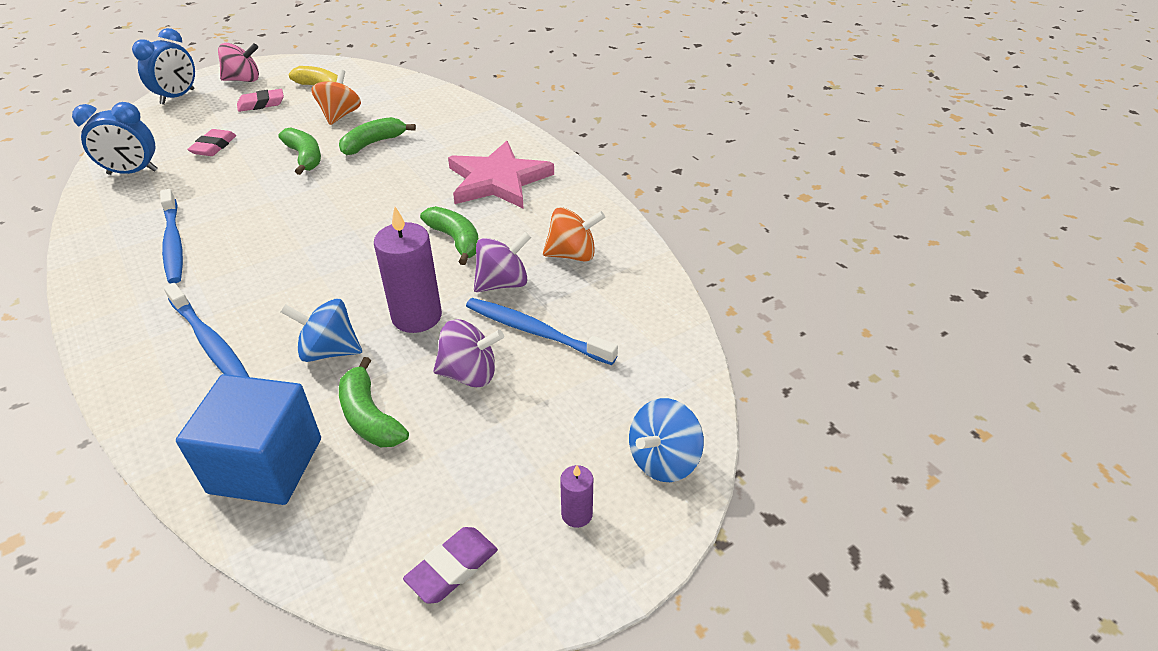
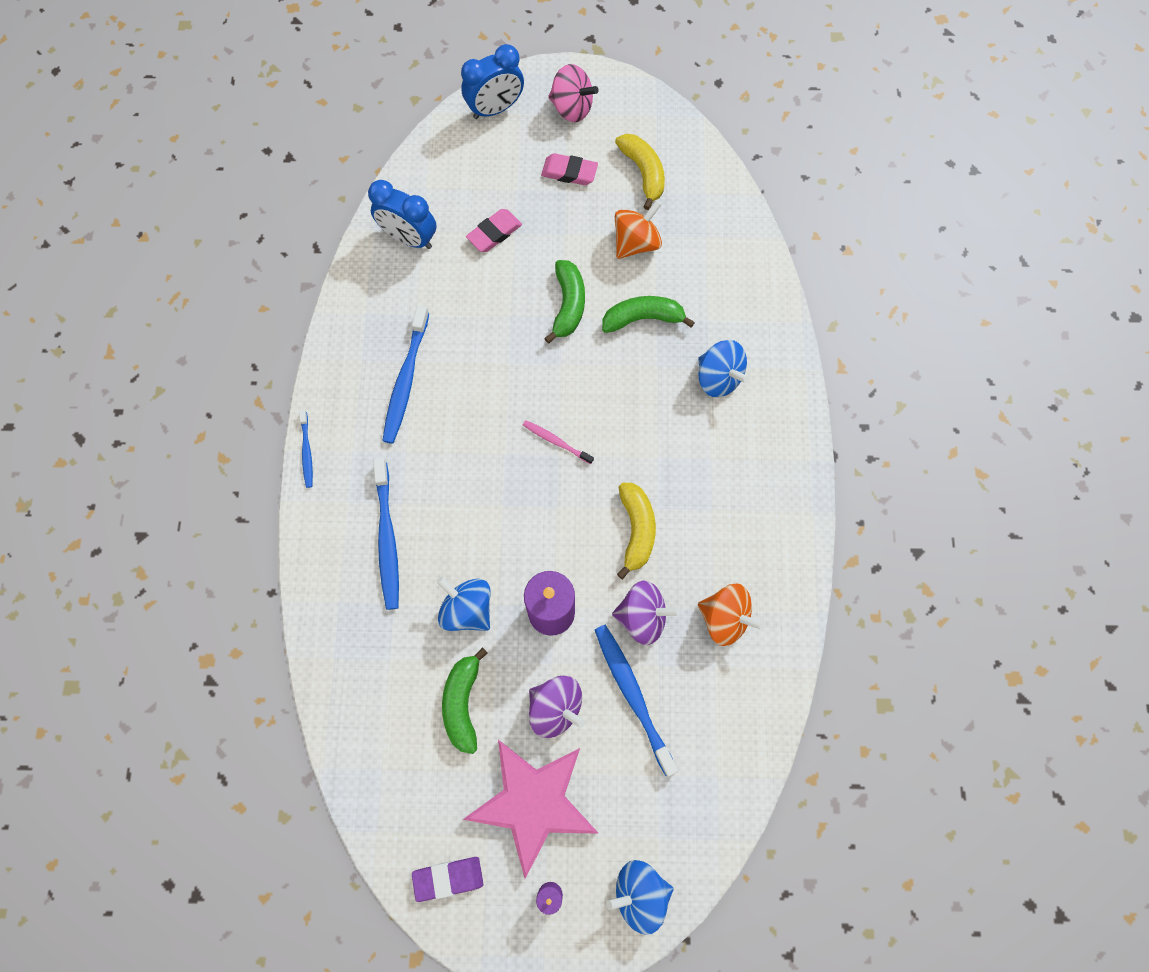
camera: 35 degrees right, 30 degrees up
(82, 323) = (307, 452): none -> blue toothbrush
(266, 465) = (375, 702): blue cube -> none
(346, 223) = (556, 441): none -> pink toothbrush
(456, 240) = (636, 530): green banana -> yellow banana
(457, 148) = (718, 378): none -> blue spinning top
(498, 180) = (726, 460): pink star -> pink star (533, 802)

